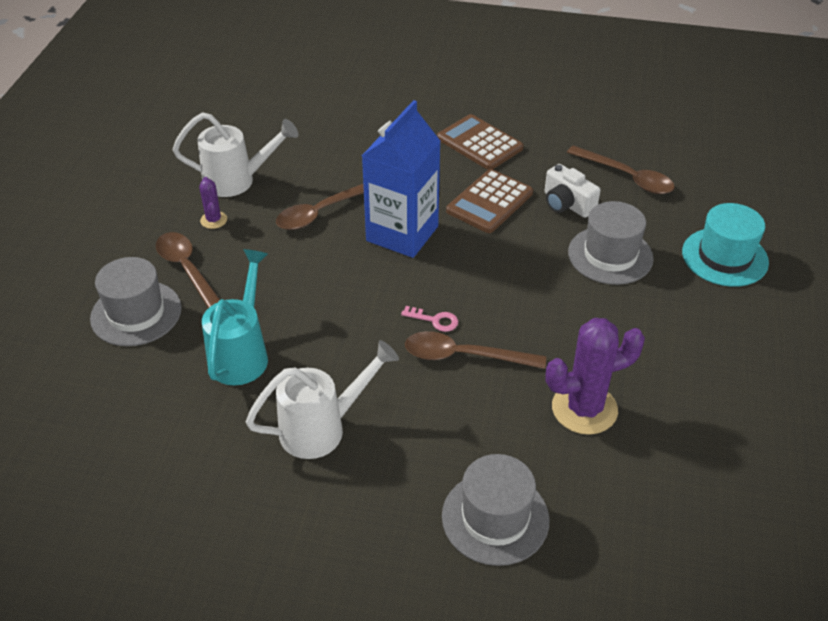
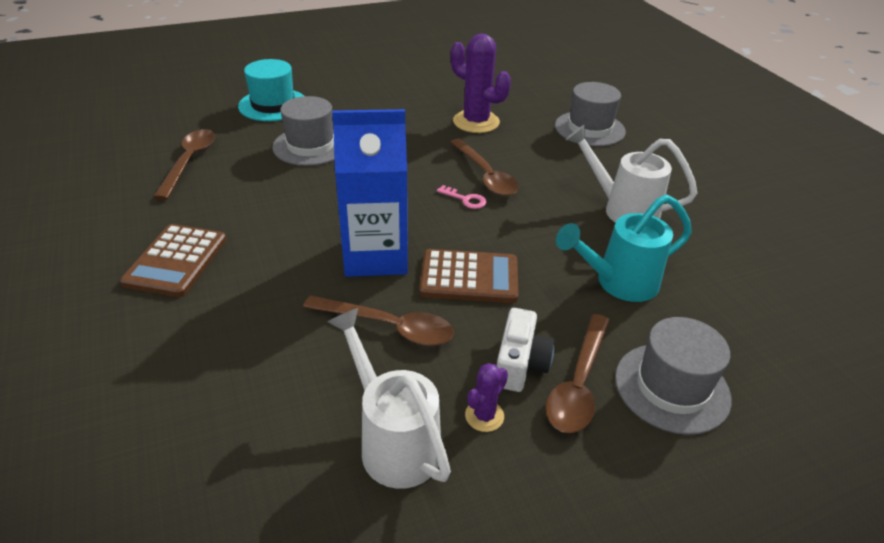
camera: 125 degrees left, 5 degrees down
(434, 320) = (465, 199): pink key -> pink key turned 135 degrees clockwise
(489, 202) = (283, 221): brown calculator -> brown calculator (469, 277)
(567, 204) = (254, 180): white camera -> white camera (520, 364)

